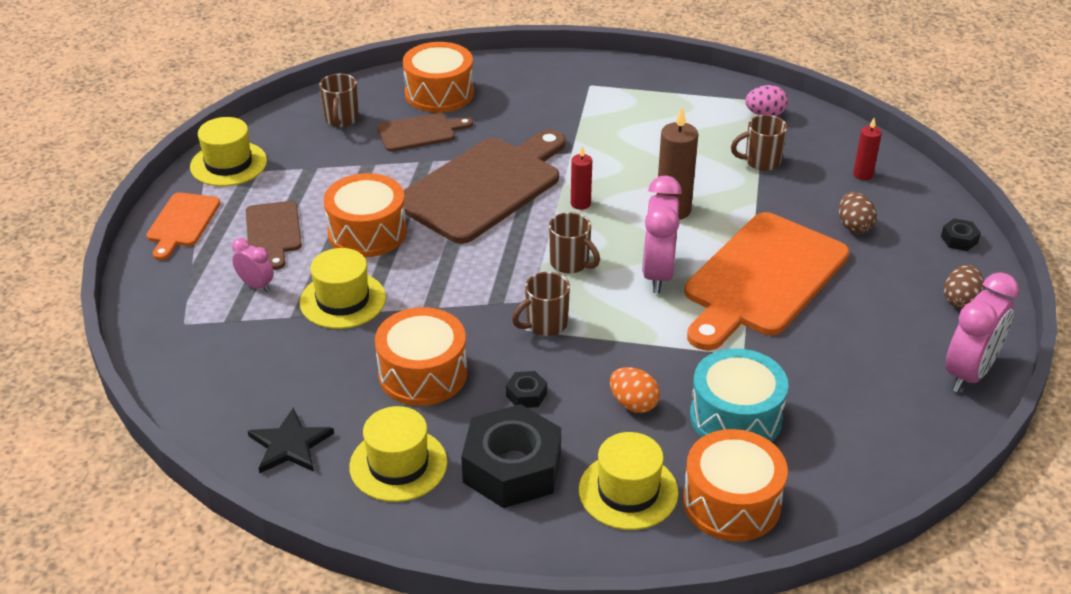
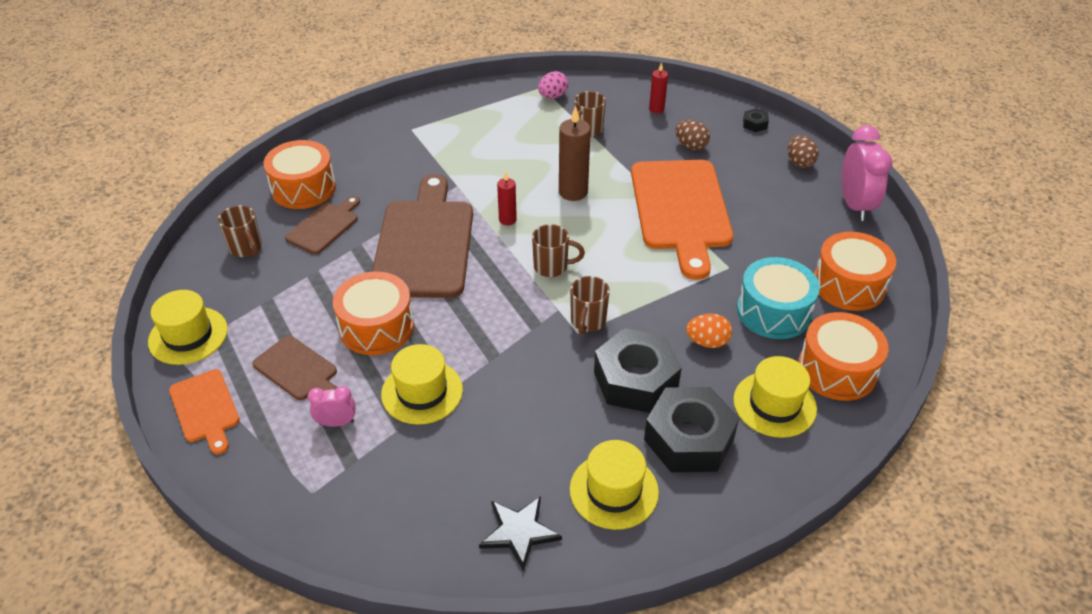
camera: 40 degrees left, 5 degrees up
(423, 374) = (549, 411): orange drum -> orange drum (848, 285)
(526, 395) = (635, 380): black nut -> black nut, size x2.39
(657, 274) = (616, 242): pink clock -> none

